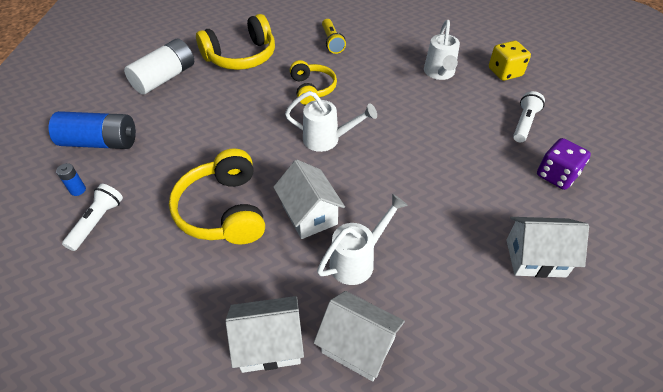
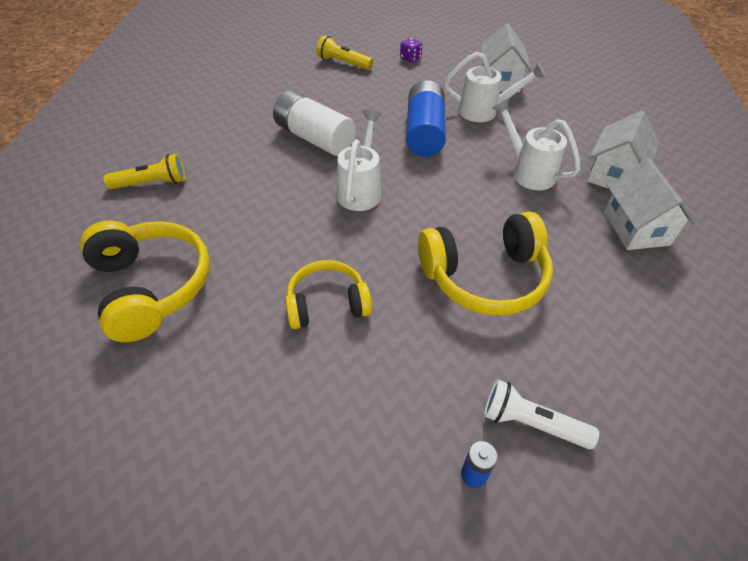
camera: 90 degrees left, 0 degrees up
(100, 142) = (357, 470): blue battery -> blue battery (424, 133)
(164, 78) = (182, 397): white battery -> white battery (314, 138)
(309, 214) = (478, 204): white house -> none
(312, 89) = (259, 203): yellow headphones -> yellow headphones (327, 304)
(439, 74) = (253, 101): white watering can -> white watering can (485, 111)
(505, 72) = (262, 62): yellow dice -> none
(524, 123) = (343, 63): white flashlight -> yellow flashlight
(556, 175) = (410, 58): purple dice -> purple dice, size x0.57

